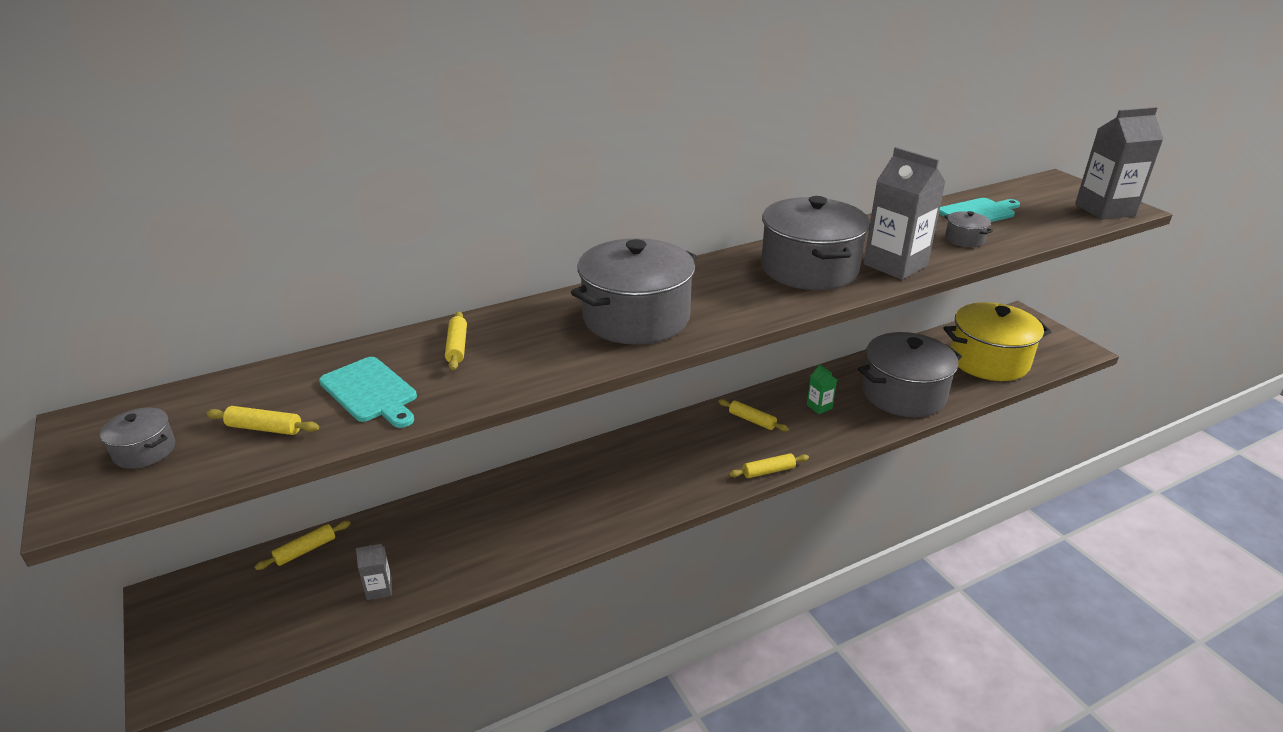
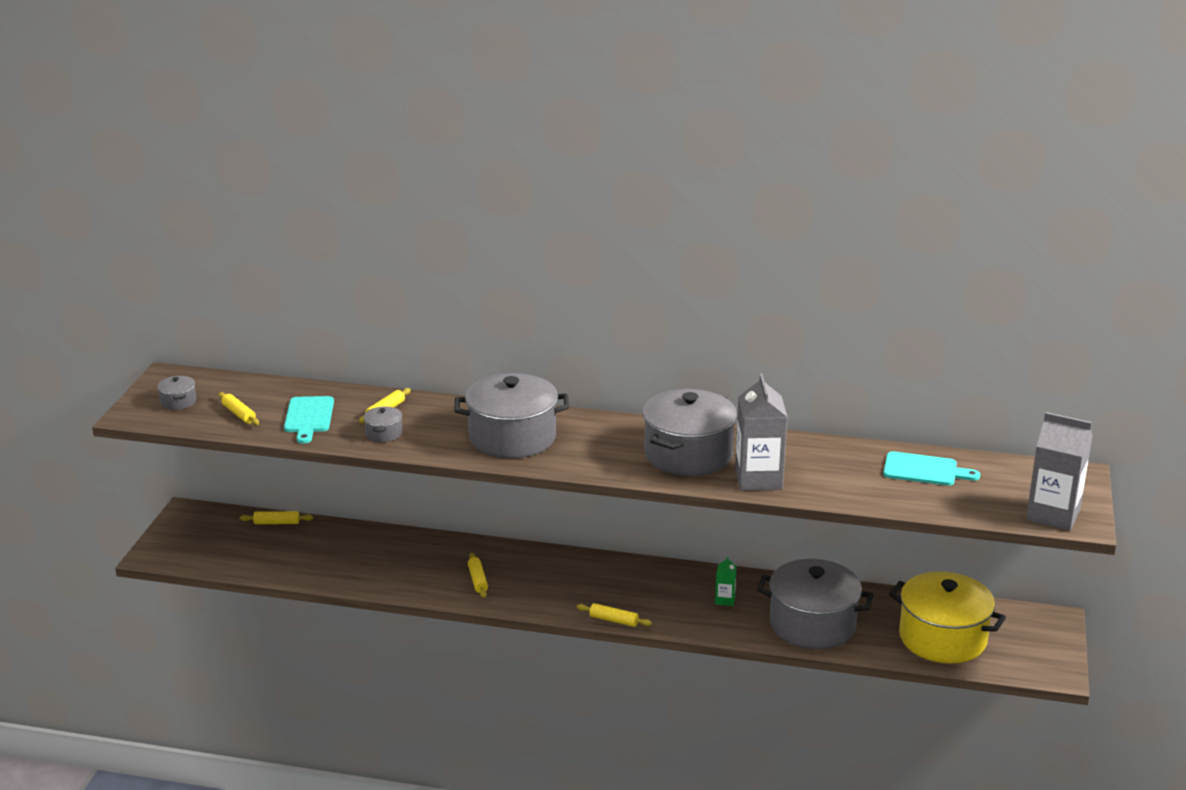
camera: 40 degrees right, 5 degrees down
(379, 589) = (291, 563): grey carton -> none
(752, 420) = (656, 583): yellow rolling pin -> yellow rolling pin (478, 580)
(964, 239) = (859, 484): grey pot -> grey pot (384, 433)

